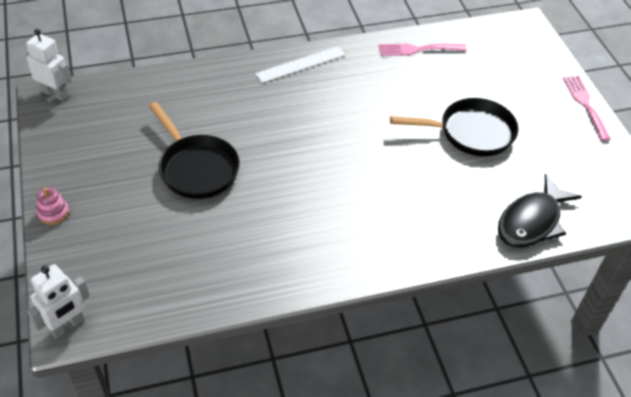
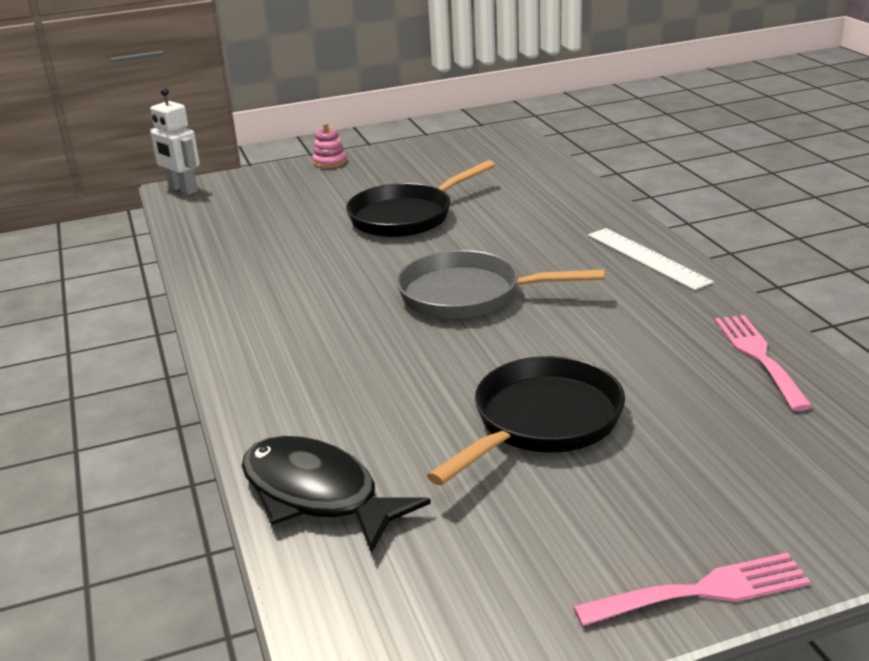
camera: 90 degrees right, 20 degrees down
(55, 93) = (512, 135): white robot -> none
(330, 146) = (469, 295): none -> grey pan
(471, 132) = (541, 422): black pan -> black pan turned 135 degrees counterclockwise

